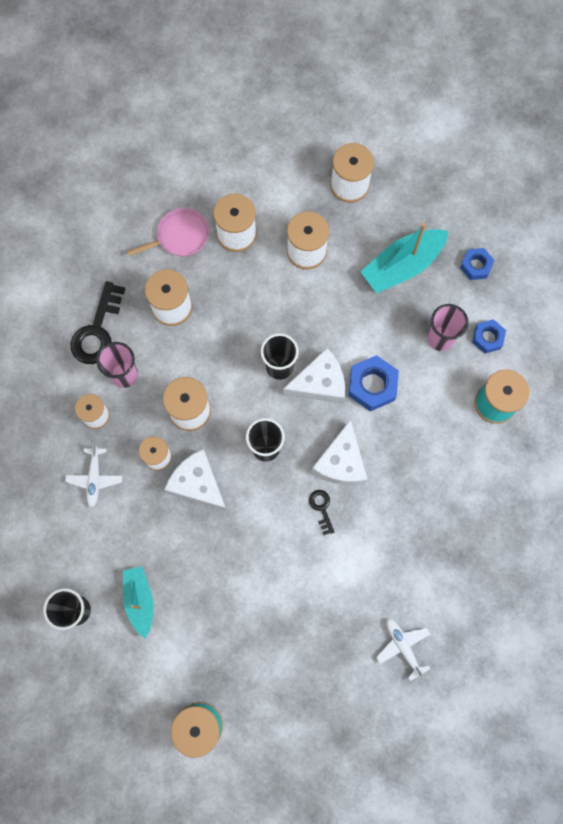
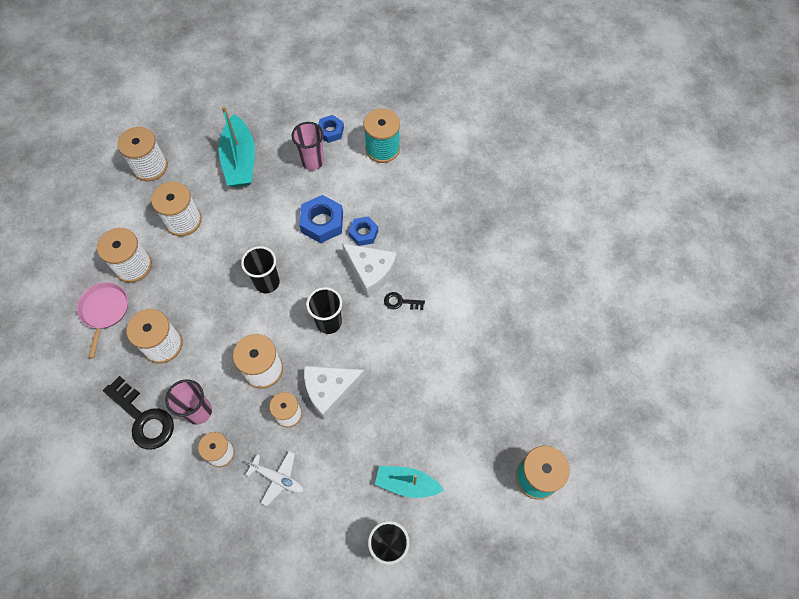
camera: 65 degrees left, 10 degrees down
(320, 383) = (298, 259): white cheese -> none
(403, 646) = (536, 291): white plane -> none
(475, 266) = (271, 114): blue nut -> blue nut (363, 233)

